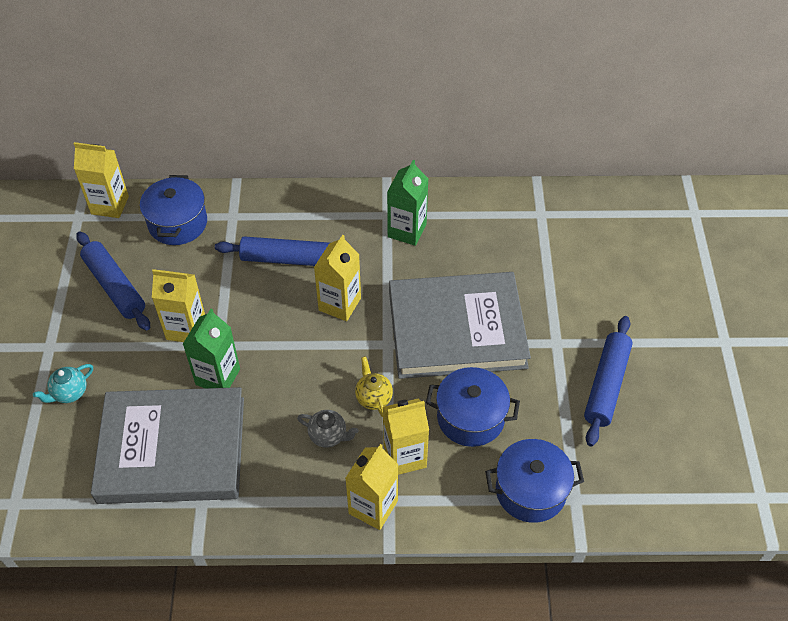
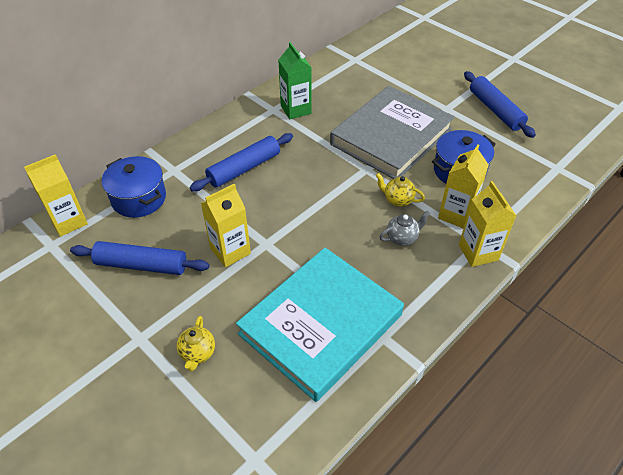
camera: 45 degrees left, 5 degrees down
(69, 393) = (198, 353): turquoise teapot -> yellow teapot
(172, 450) = (321, 325): grey book -> turquoise book
(218, 377) = (291, 261): green carton -> none
(339, 304) = (310, 169): yellow carton -> none
(530, 491) = (535, 180): blue pot -> none

